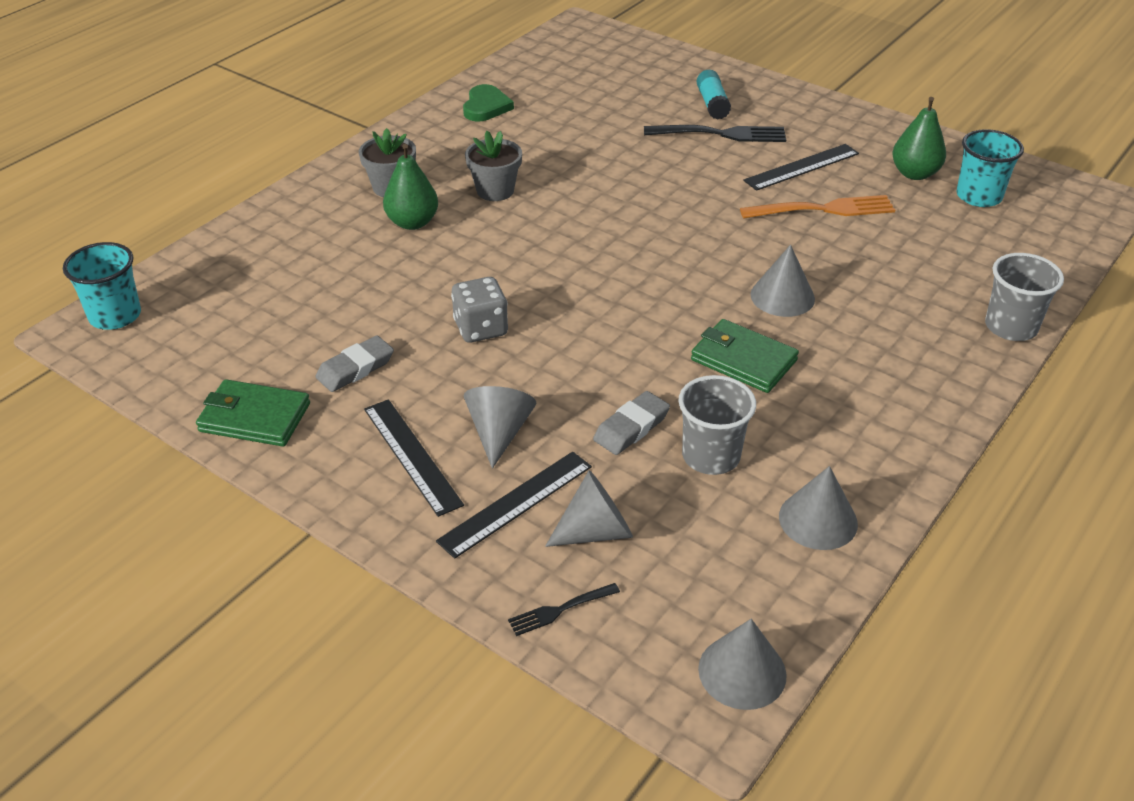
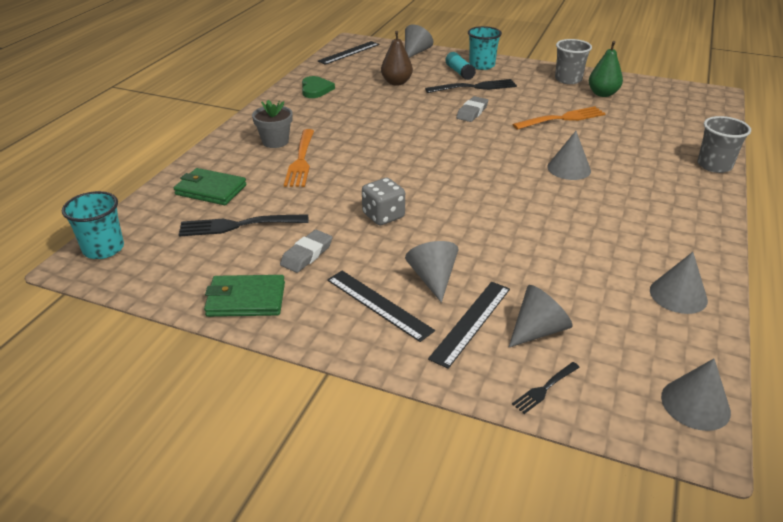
camera: 15 degrees left, 5 degrees down
(290, 310) = (239, 225): none -> black fork
(412, 222) = (301, 160): green pear -> orange fork
(495, 191) = (348, 134): grey flower pot -> none
(608, 110) = (396, 82): none -> brown pear
(631, 427) = (521, 260): grey eraser -> grey eraser (472, 112)
(665, 58) = (415, 52): none -> grey cone
(711, 456) = (584, 268): grey cup -> grey cup (568, 79)
(743, 360) = (568, 208): green wallet -> green wallet (211, 190)
(802, 167) = (534, 98): black ruler -> black ruler (349, 53)
(979, 196) = (647, 101): turquoise cup -> turquoise cup (481, 65)

